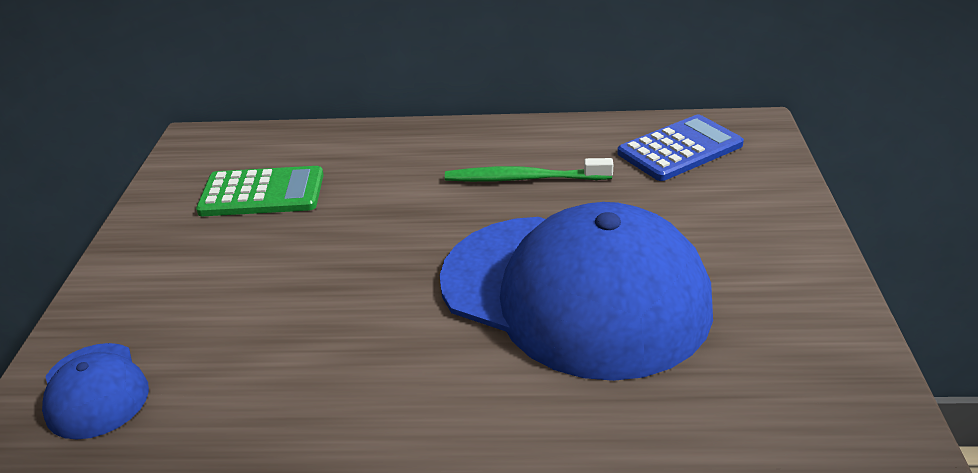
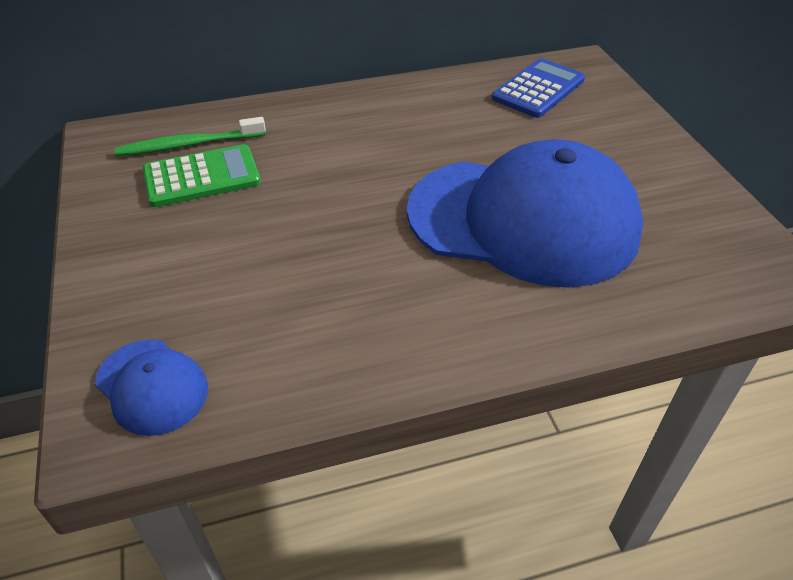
camera: 20 degrees left, 10 degrees up
(524, 179) = (428, 131): green toothbrush -> green toothbrush (189, 145)

